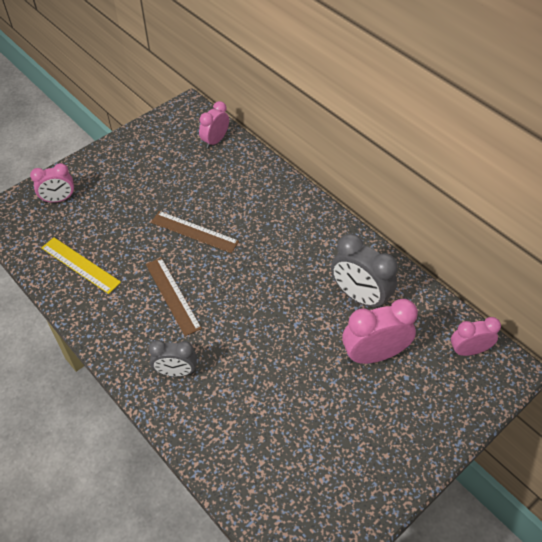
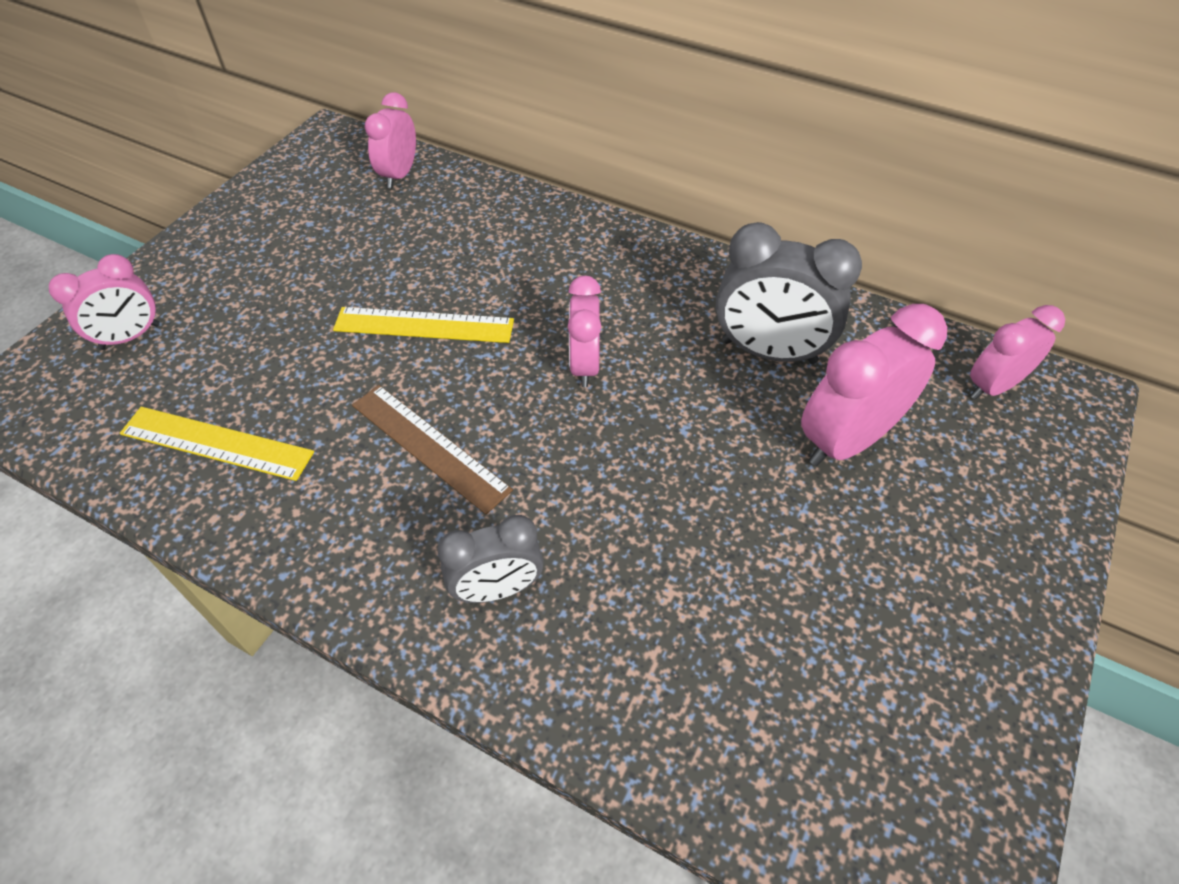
camera: 20 degrees left, 0 degrees up
(194, 231) = (424, 325): brown ruler -> yellow ruler
(263, 276) = (584, 365): none -> pink clock

